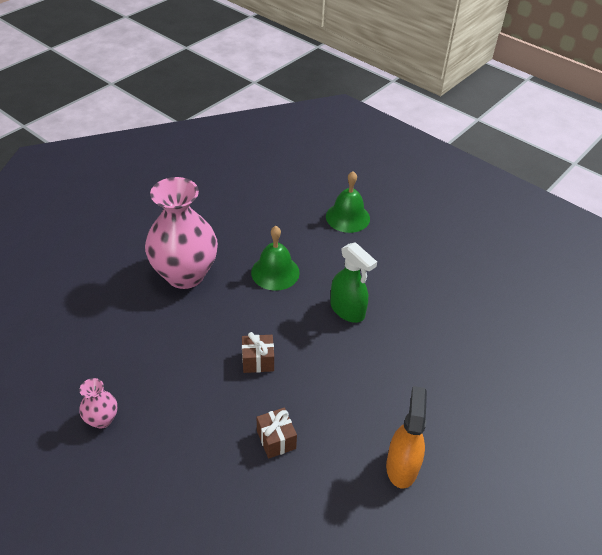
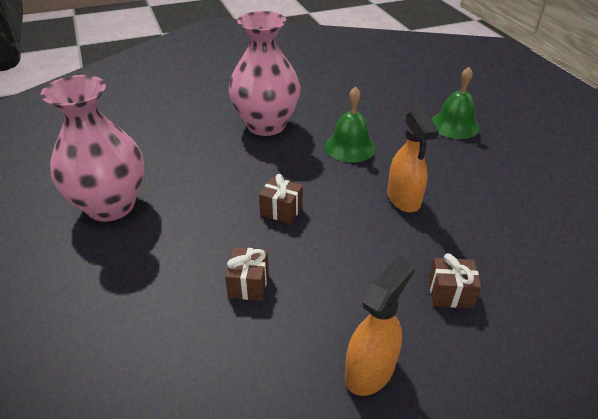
camera: 30 degrees right, 5 degrees down
(102, 419) = (111, 205): pink vase -> pink vase, size x2.29
(347, 310) = (403, 199): green spray bottle -> orange spray bottle
(422, 381) = (450, 293): none -> brown gift

